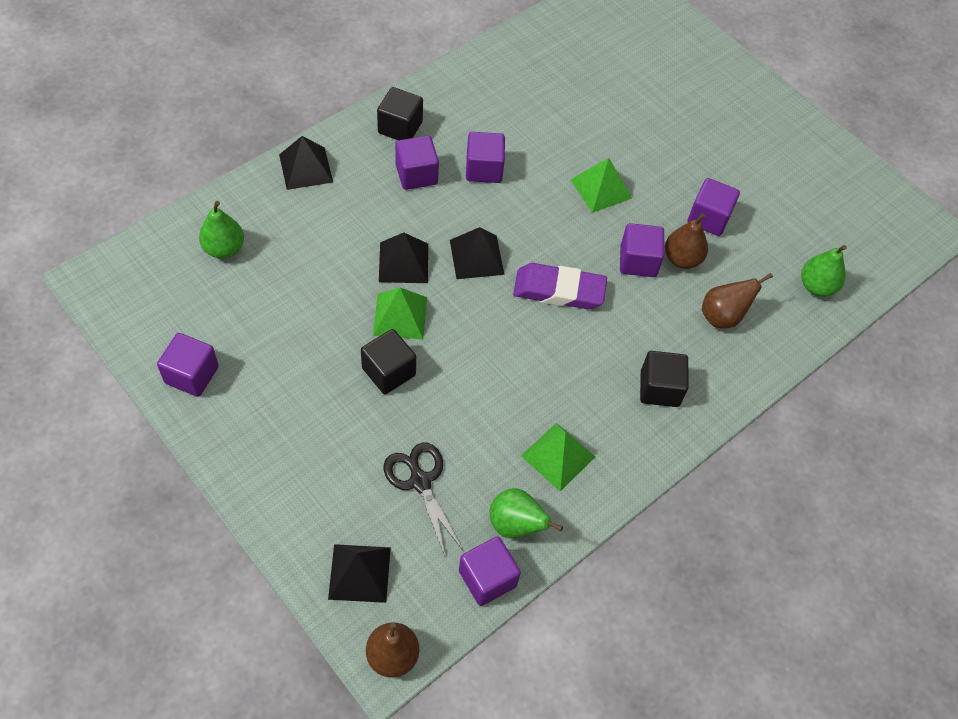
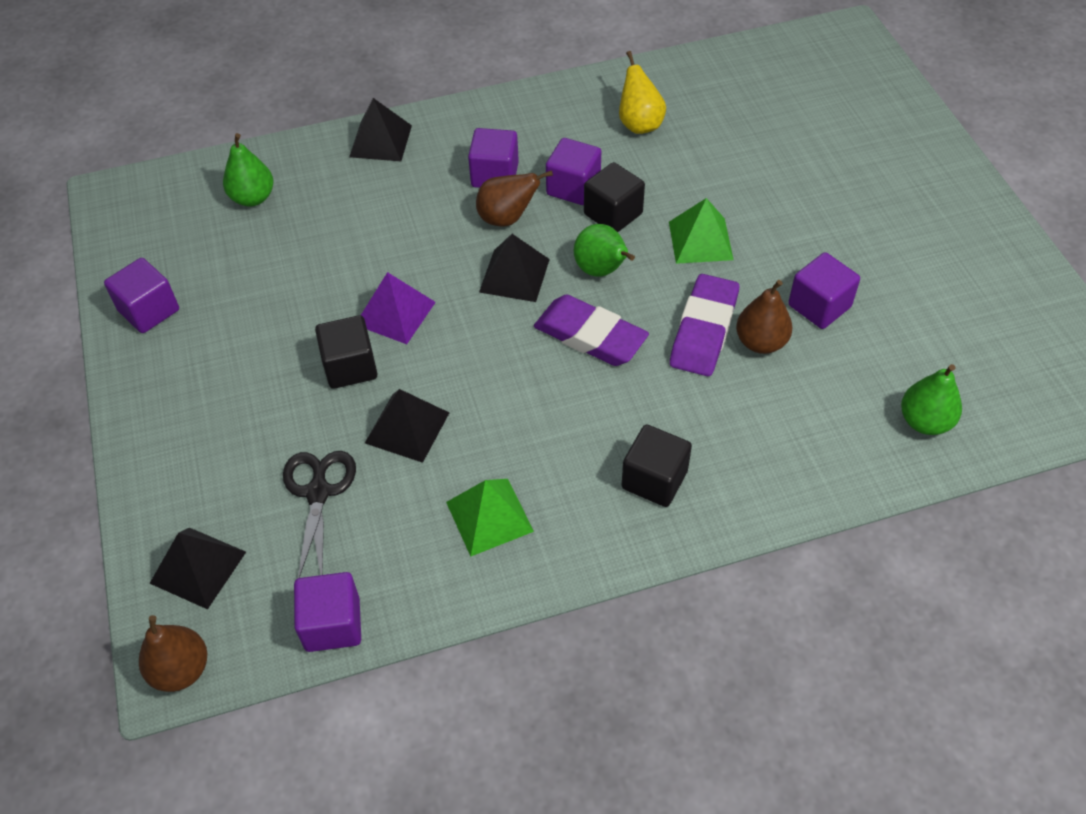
camera: 30 degrees right, 5 degrees down
(400, 127) = (503, 124): black cube -> black cube (613, 214)
(400, 316) = (395, 313): green pyramid -> purple pyramid
(403, 262) = (430, 260): black pyramid -> black pyramid (407, 427)
(507, 101) = (639, 124): none -> yellow pear
(516, 525) = (398, 576): green pear -> green pear (601, 270)
(638, 261) = (704, 330): purple cube -> purple eraser
(722, 316) = (779, 421): brown pear -> brown pear (507, 218)

